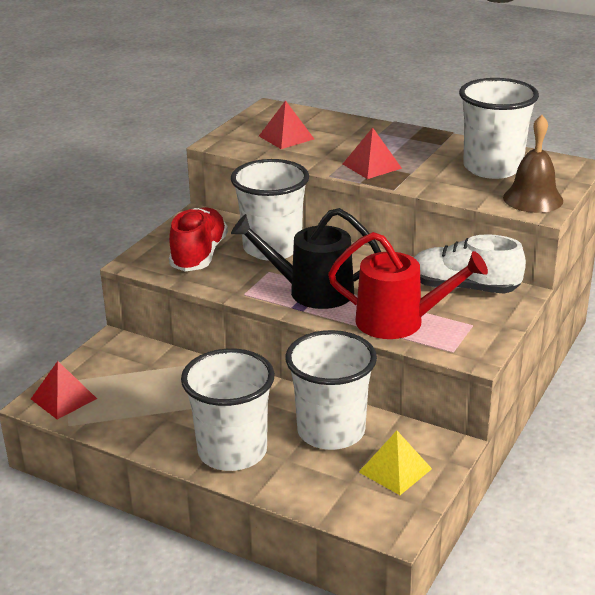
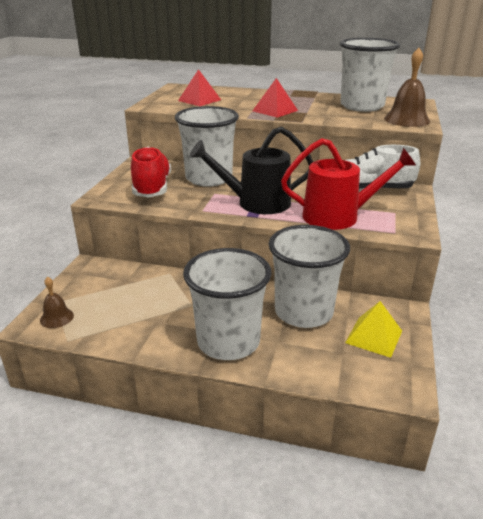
camera: 15 degrees left, 0 degrees up
(63, 398) = (57, 317): red pyramid -> brown bell

